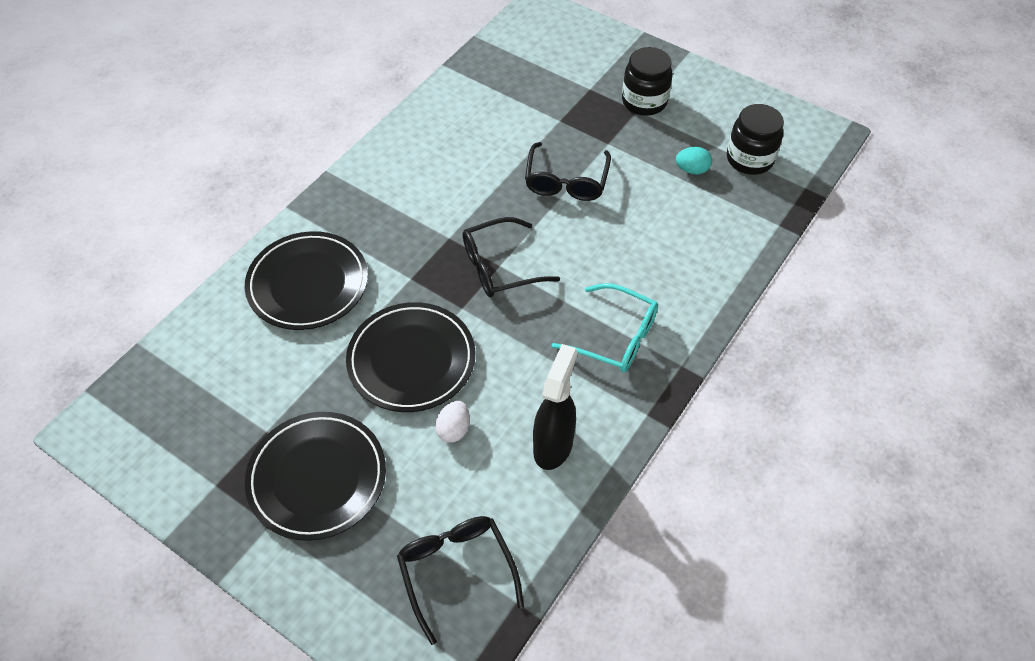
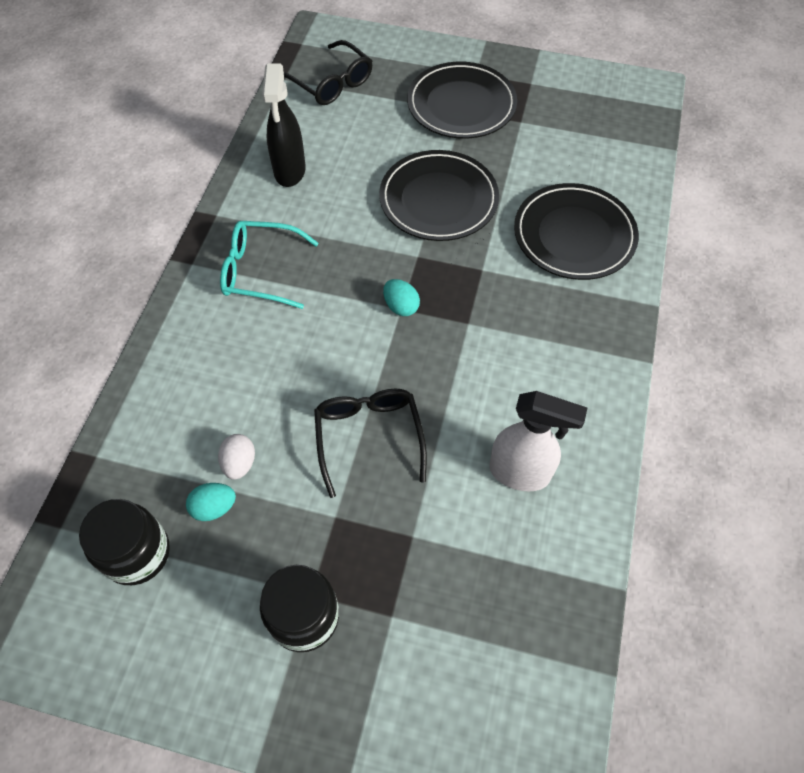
camera: 160 degrees right, 5 degrees up
(454, 429) = (375, 161): white egg -> white egg (239, 463)
(469, 133) = (520, 473): none -> white spray bottle
(499, 267) = (401, 306): black glasses -> turquoise egg

